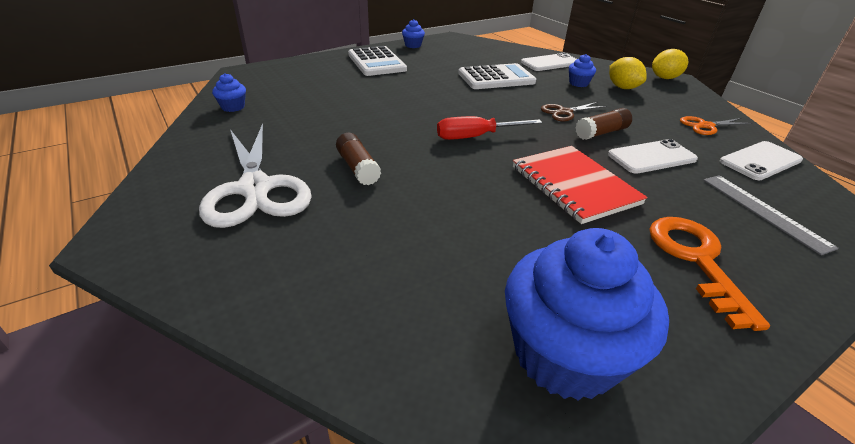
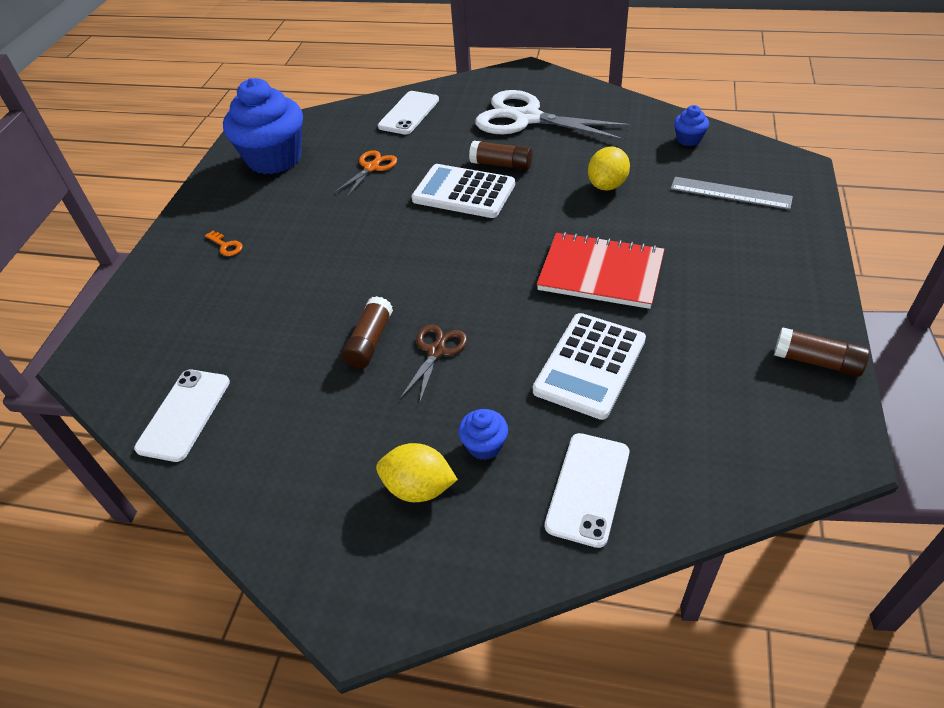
camera: 140 degrees right, 10 degrees up
(376, 62) = (754, 281): white calculator -> white calculator (463, 192)
(413, 45) = (816, 361): blue cupcake -> brown glue stick
(475, 137) = (471, 248): red screwdriver -> none
(574, 185) = (343, 253): red notebook -> red notebook (600, 273)
(651, 157) = (299, 336): white phone -> white phone (409, 113)
(665, 78) = (377, 601): yellow lemon -> yellow lemon (607, 185)
(696, 260) = (226, 246): orange key -> orange key, size x0.42
(706, 126) = (260, 455): orange scissors -> orange scissors (371, 167)
(764, 211) = (180, 328): grey ruler -> grey ruler (730, 193)

